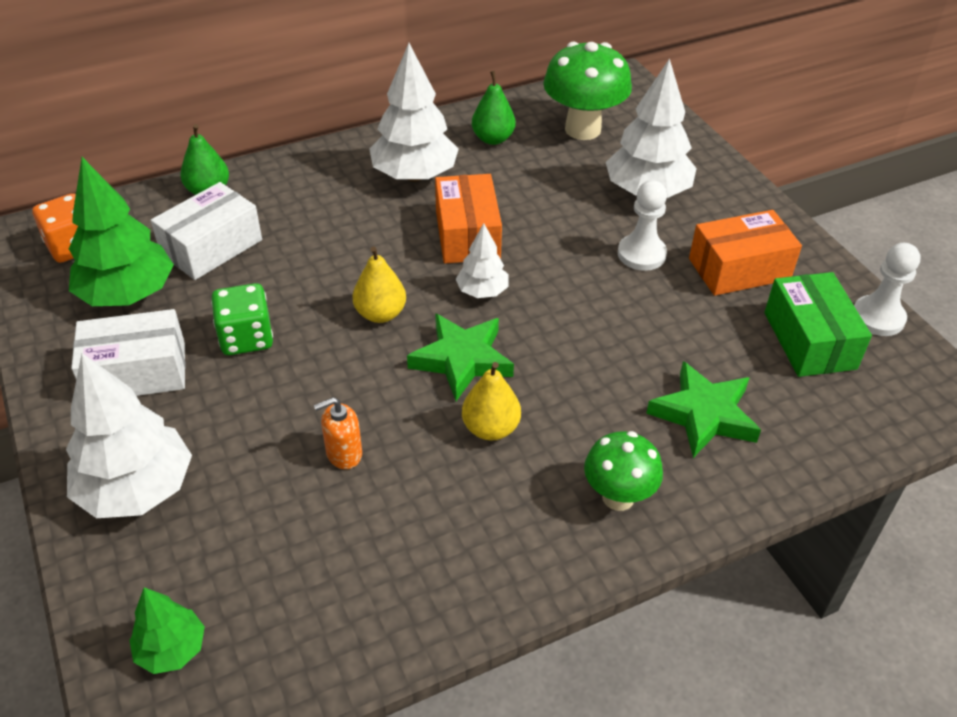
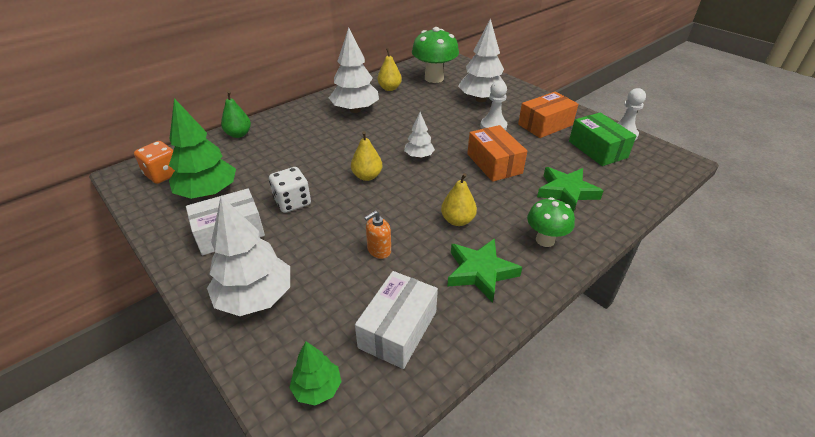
camera: 15 degrees left, 5 degrees down
(211, 247) = (252, 161): white box -> white box (398, 329)
(246, 338) = (292, 202): green dice -> white dice
(462, 360) = (424, 190): green star -> green star (480, 272)
(467, 235) = (397, 132): orange box -> orange box (494, 163)
(493, 139) = (389, 88): green pear -> yellow pear

